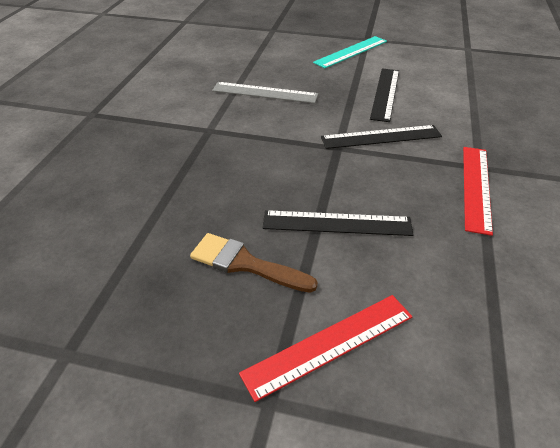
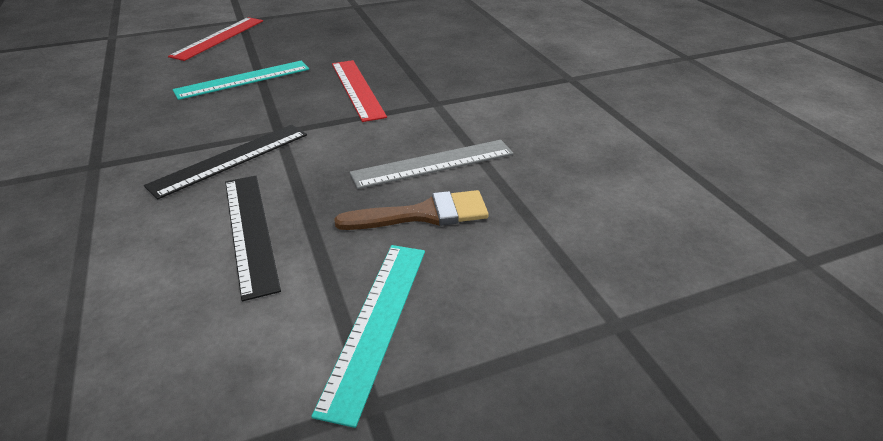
camera: 145 degrees right, 5 degrees down
(245, 263) = (297, 46): brown brush -> brown brush (423, 214)
(337, 223) = (243, 80): black ruler -> turquoise ruler
(476, 187) = (103, 142): red ruler -> red ruler (357, 89)

